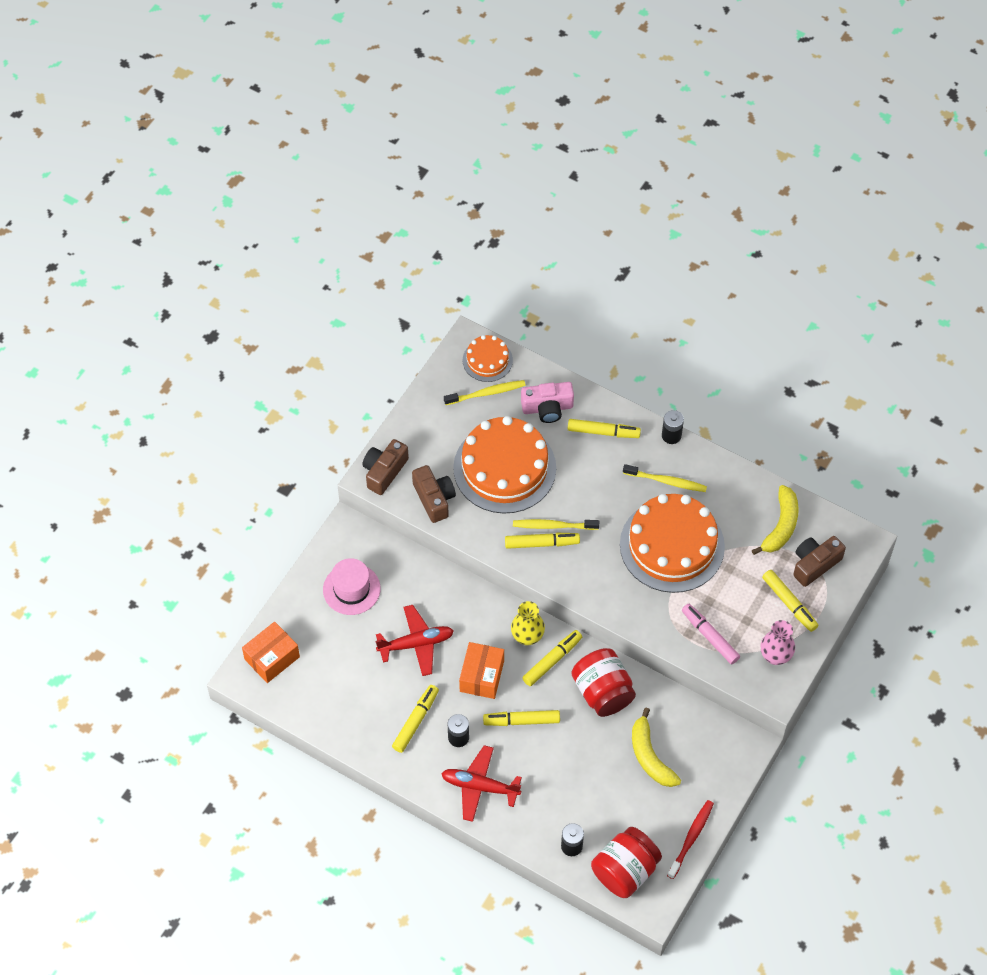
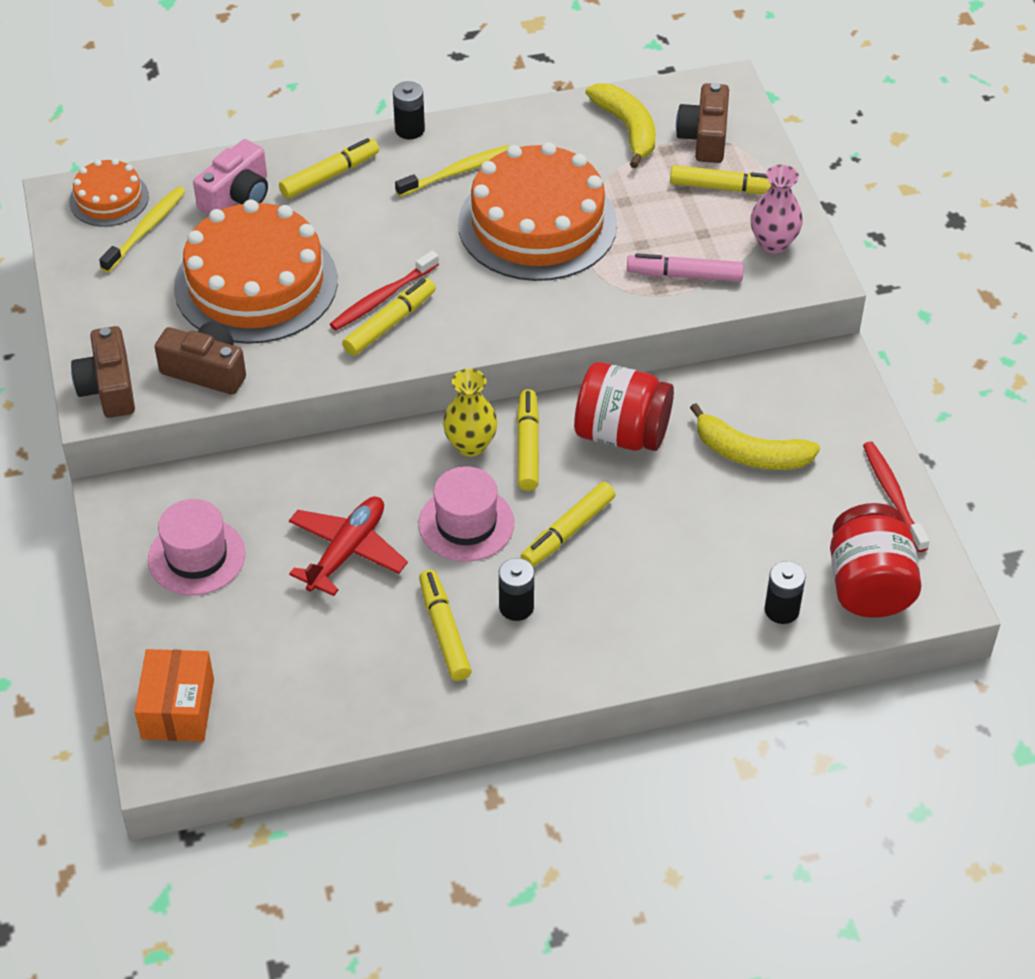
camera: 45 degrees left, 10 degrees down
(480, 787) = (604, 637): red plane -> none
(481, 676) = (466, 523): orange box -> pink hat
(553, 526) = (383, 297): yellow toothbrush -> red toothbrush

